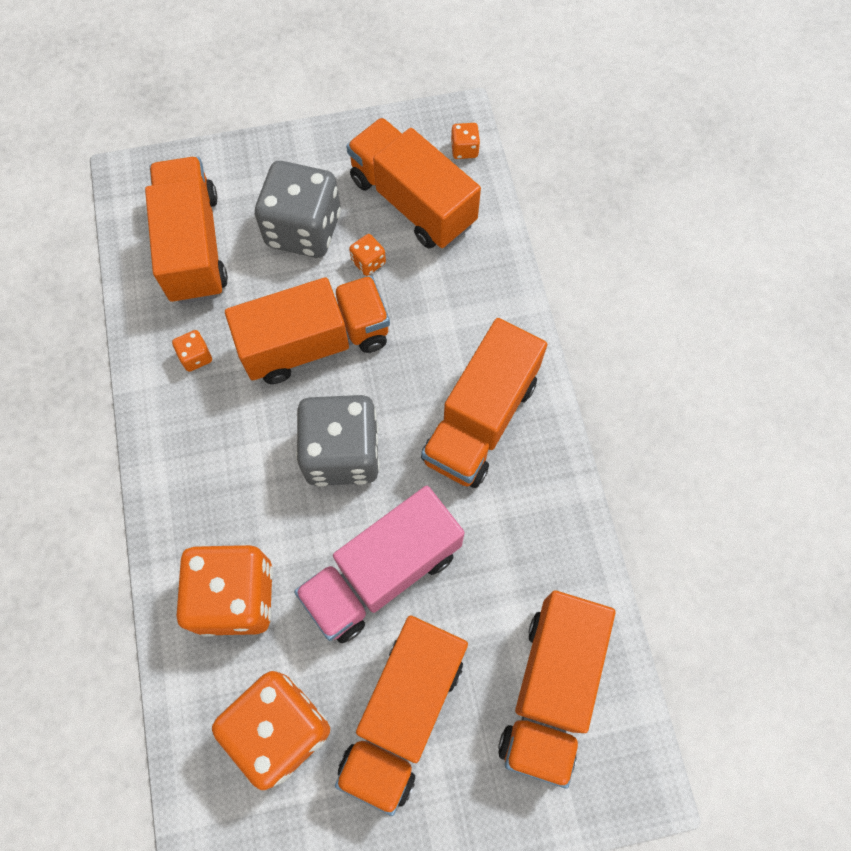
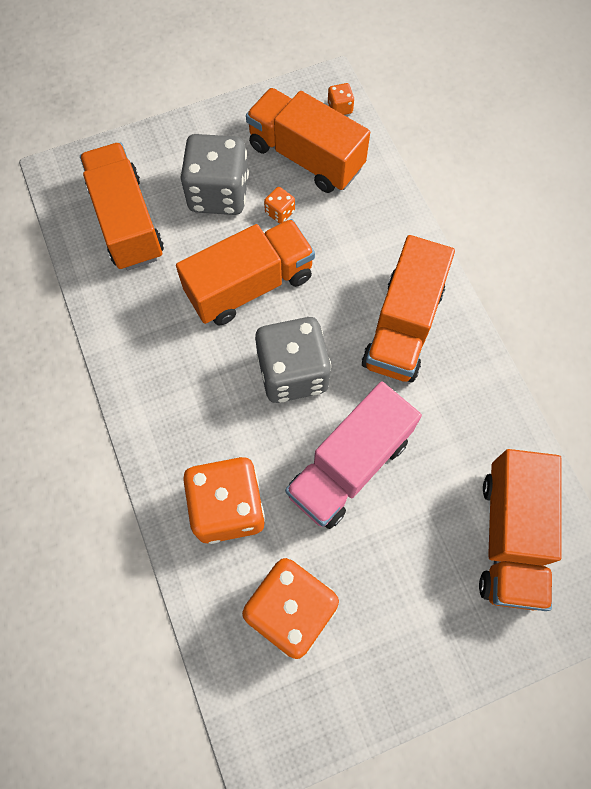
camera: 10 degrees left, 0 degrees up
(196, 357) = (149, 313): orange dice -> none
(403, 714) = (393, 578): orange truck -> none

